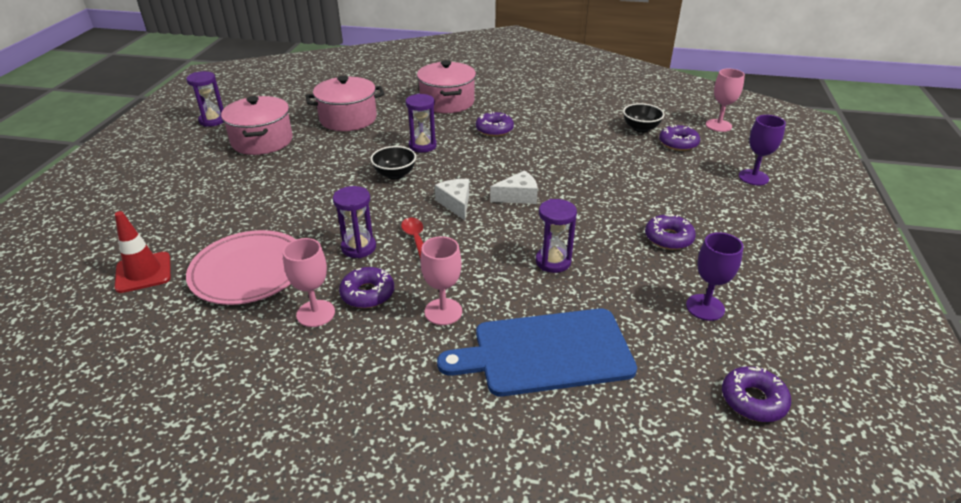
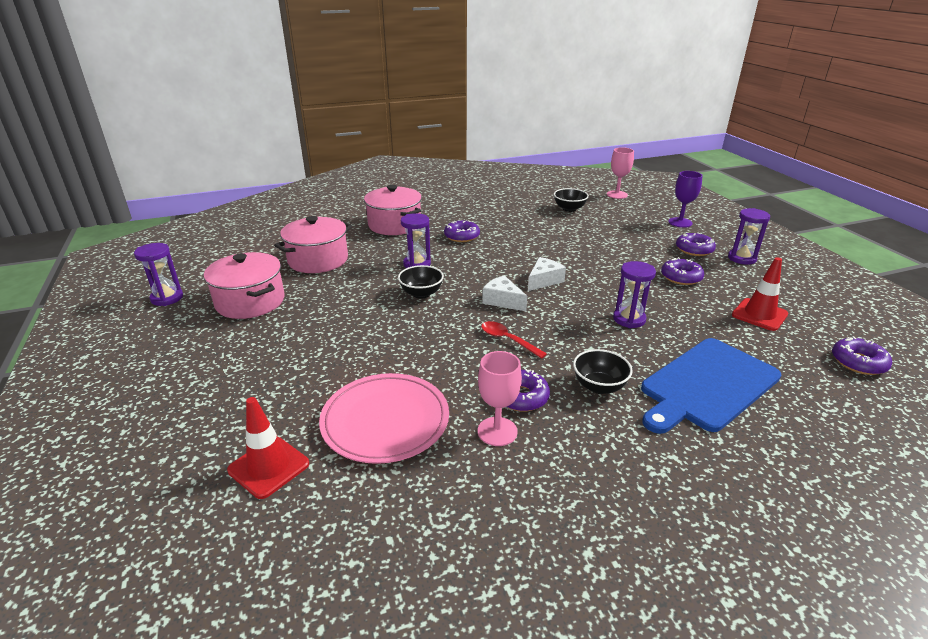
camera: 30 degrees left, 5 degrees down
(358, 247) = (465, 362): purple hourglass -> purple hourglass (742, 258)
(443, 312) = (599, 386): pink goblet -> black bowl
(678, 143) = (606, 212): purple donut -> purple donut (694, 249)
(705, 307) = (759, 315): purple goblet -> red traffic cone

